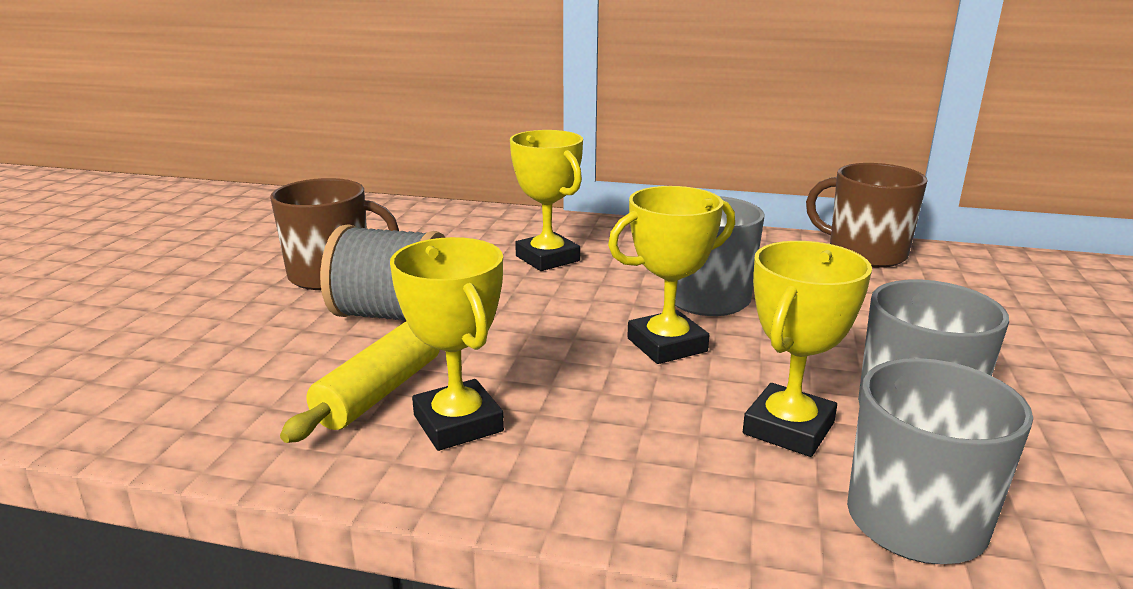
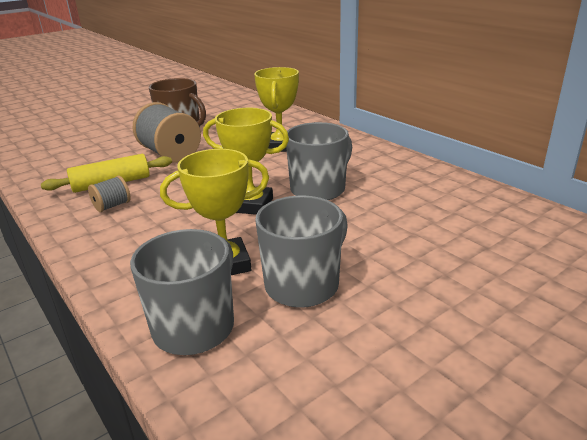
camera: 40 degrees right, 5 degrees up
(458, 423) = (112, 206): yellow trophy -> grey spool
(865, 253) = (472, 194): brown mug -> none

